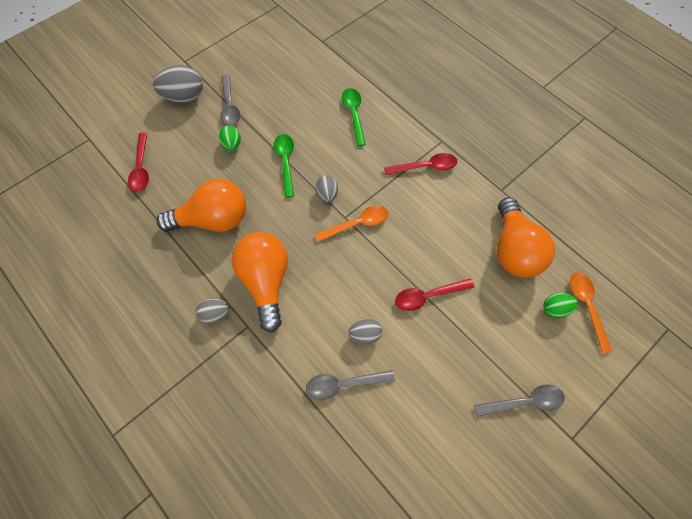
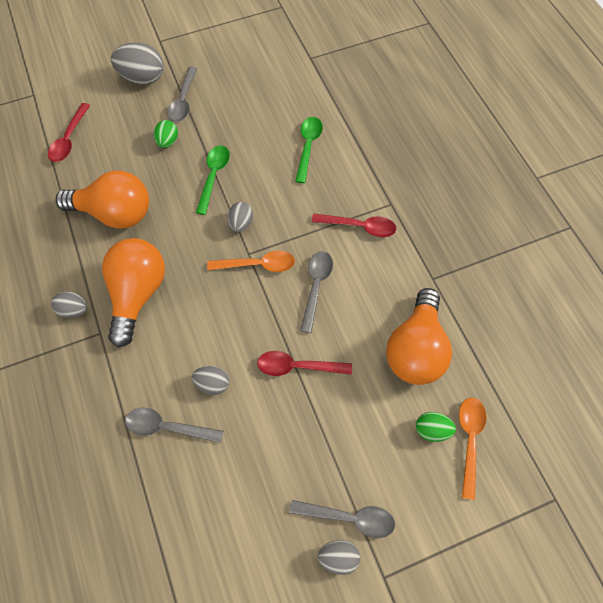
camera: 20 degrees right, 0 degrees up
(413, 226) = (316, 286): none -> grey spoon
(530, 437) = (338, 557): none -> grey egg

